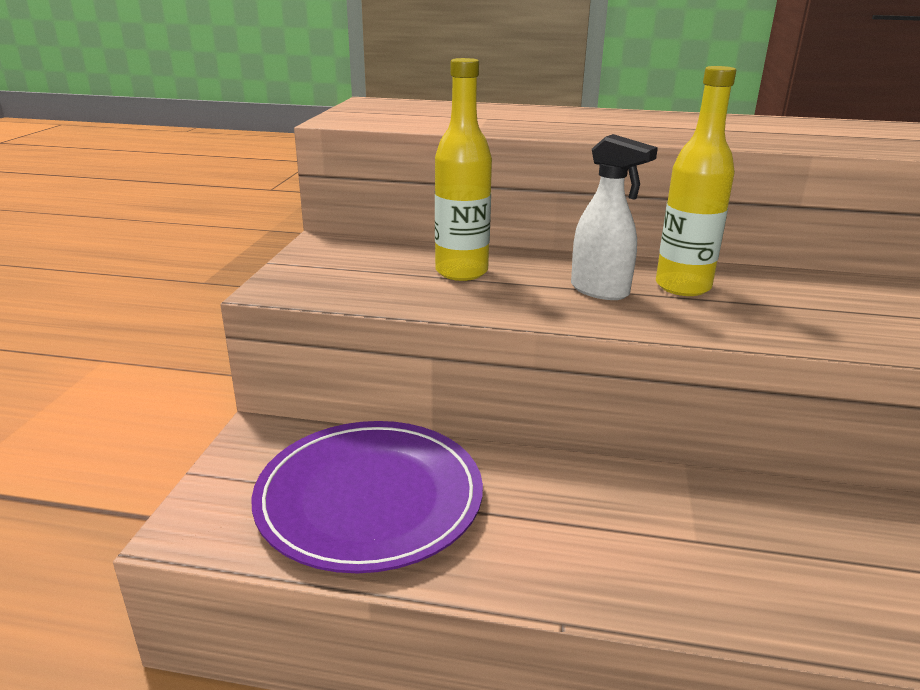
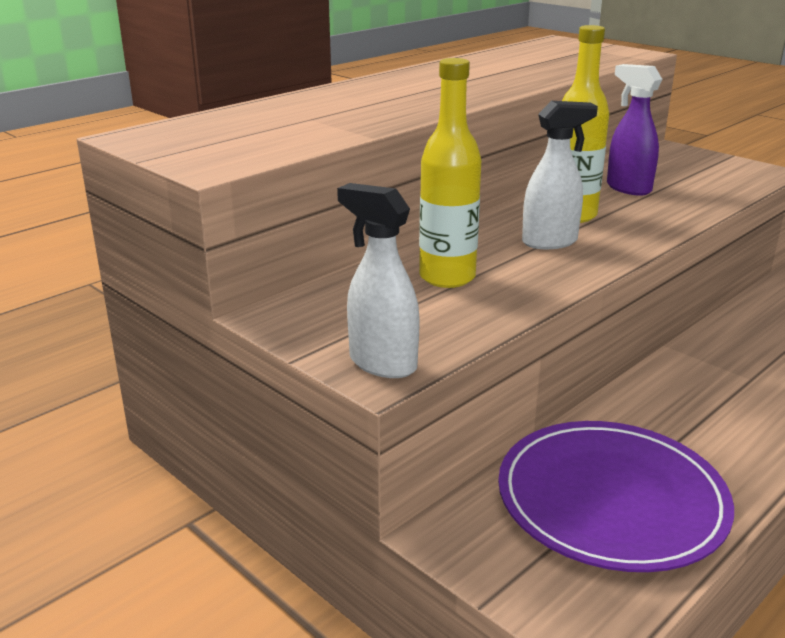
camera: 55 degrees left, 0 degrees up
(291, 286) = (381, 363): none -> white spray bottle
(813, 296) = (628, 188): none -> purple spray bottle

